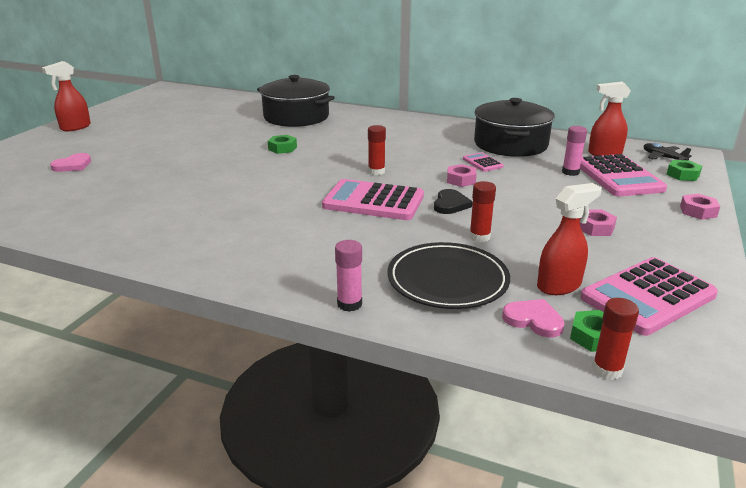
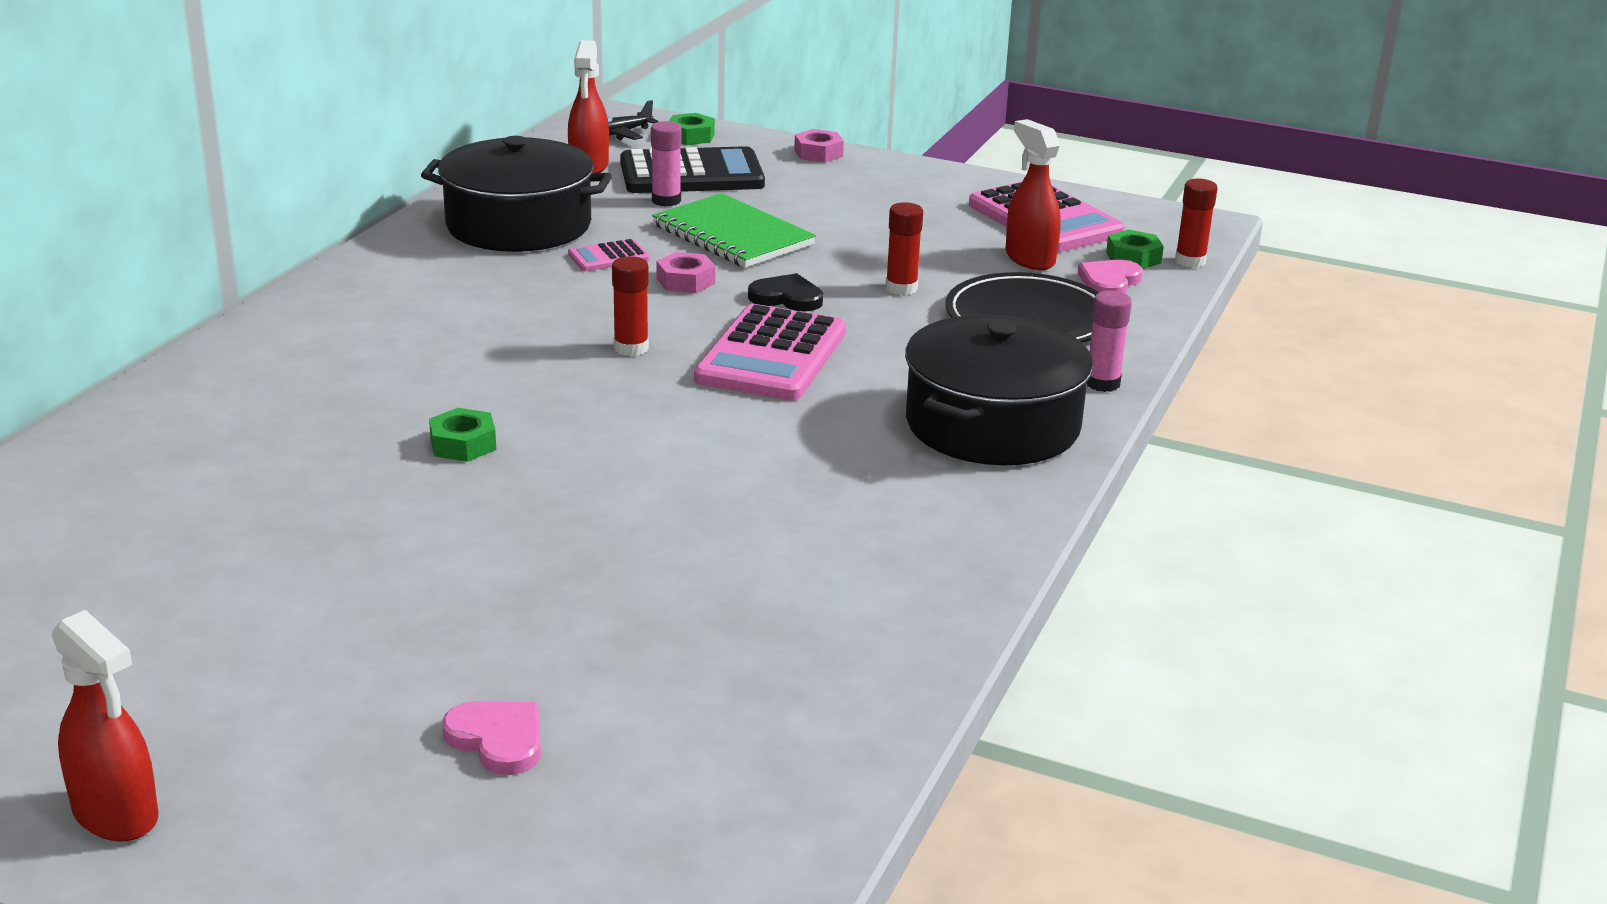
camera: 90 degrees left, 0 degrees up
(296, 117) = (220, 431): black pot -> black pot (992, 425)
(532, 189) = (733, 235): none -> green notebook
(595, 228) = (869, 216): pink nut -> none
(618, 177) = (691, 174): pink calculator -> black calculator

